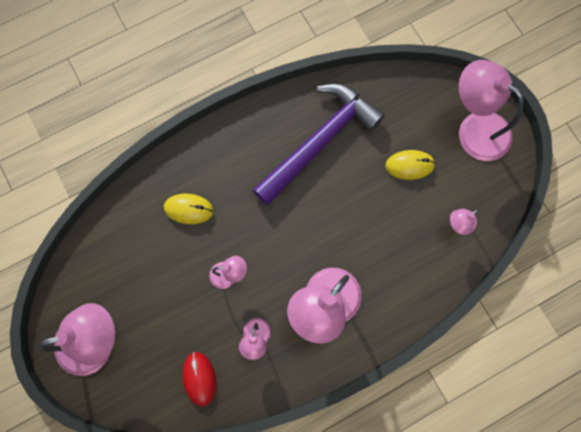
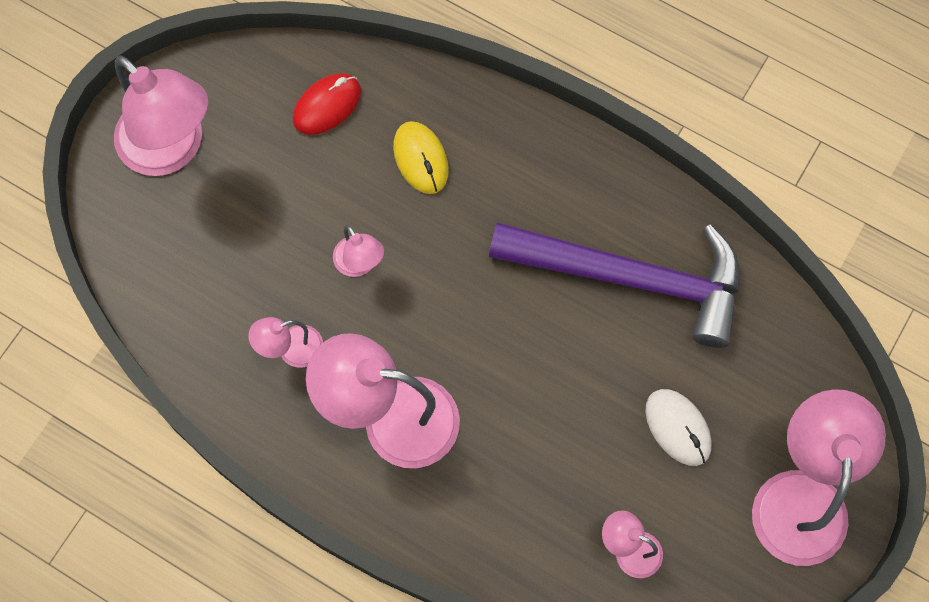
camera: 60 degrees right, 5 degrees down
(199, 378) = (195, 306): red mouse -> red mouse (327, 106)
(409, 165) = (677, 428): yellow mouse -> white mouse

